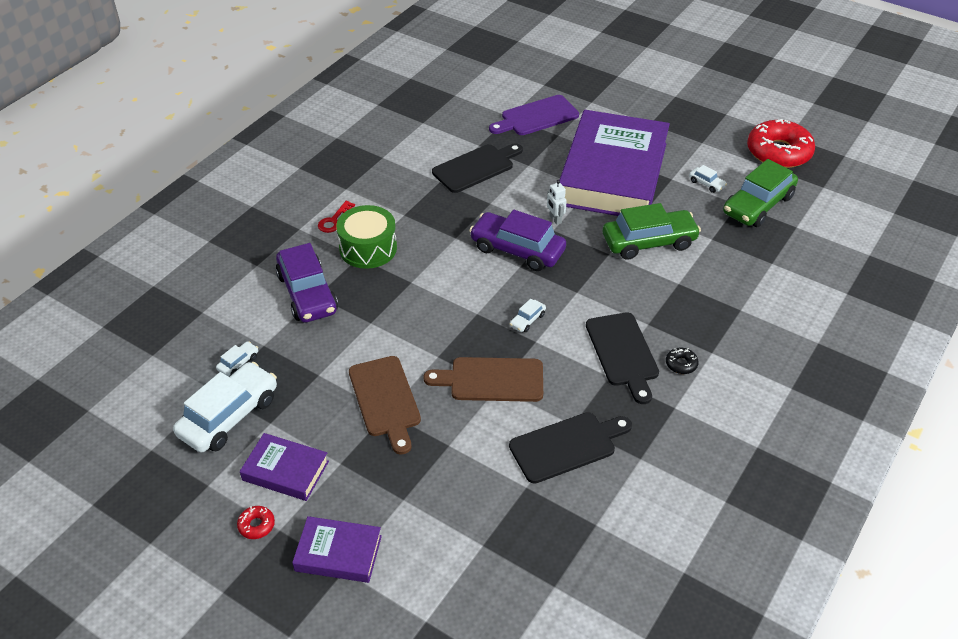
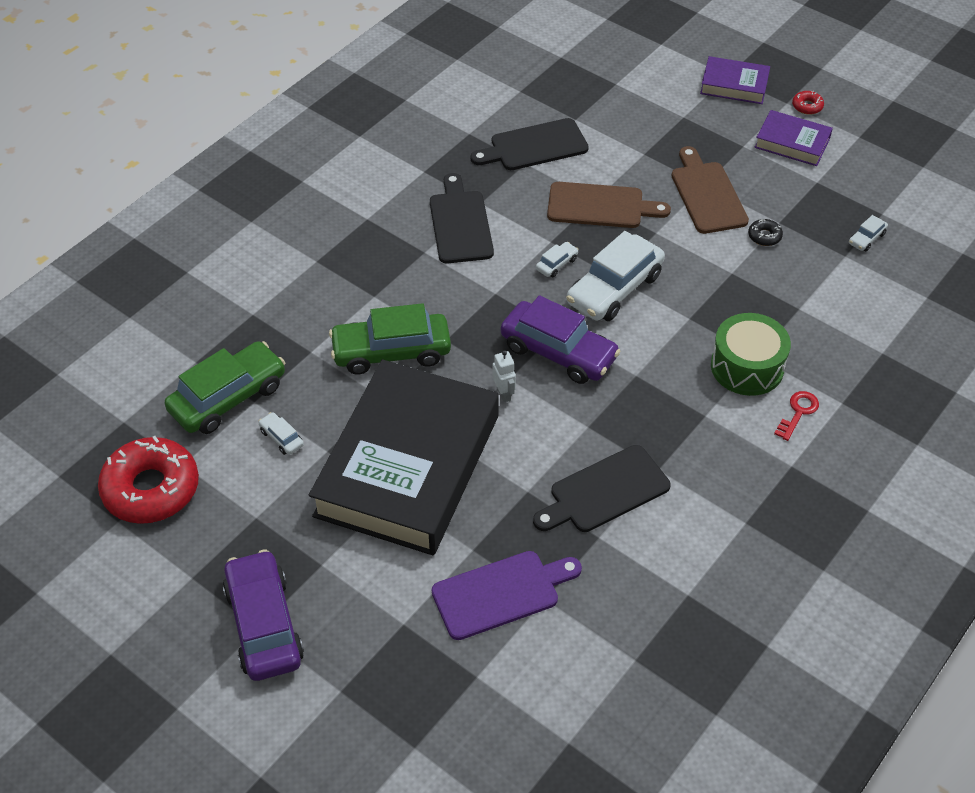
camera: 175 degrees left, 5 degrees up
(229, 416) = (859, 189): white car -> white car (614, 289)
(307, 293) = (810, 311): purple car -> purple car (264, 624)
(613, 174) = (408, 465): purple book -> black book
(681, 364) = (403, 209): black donut -> black donut (764, 236)

